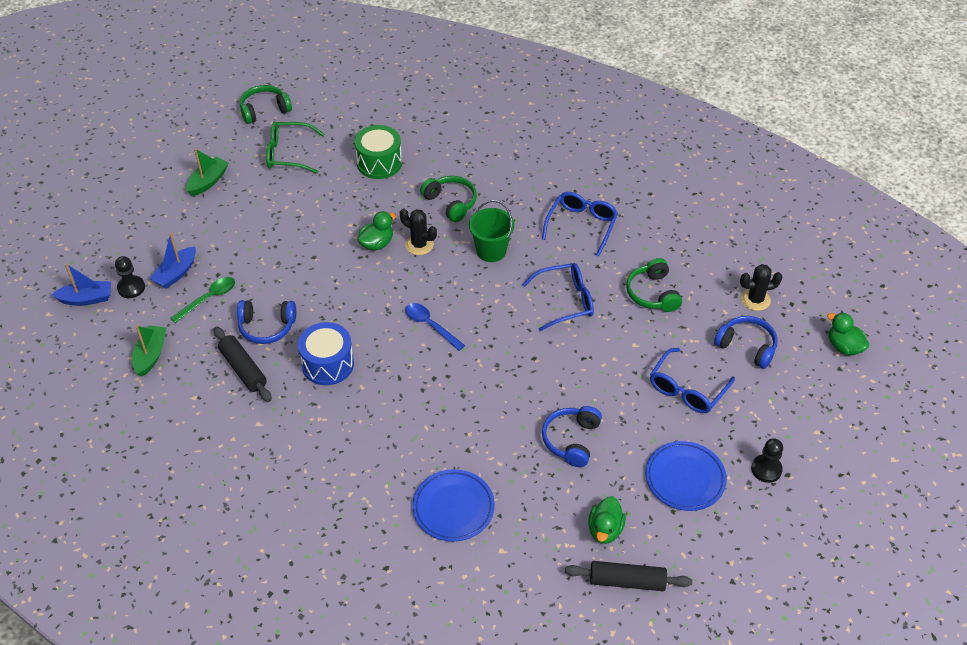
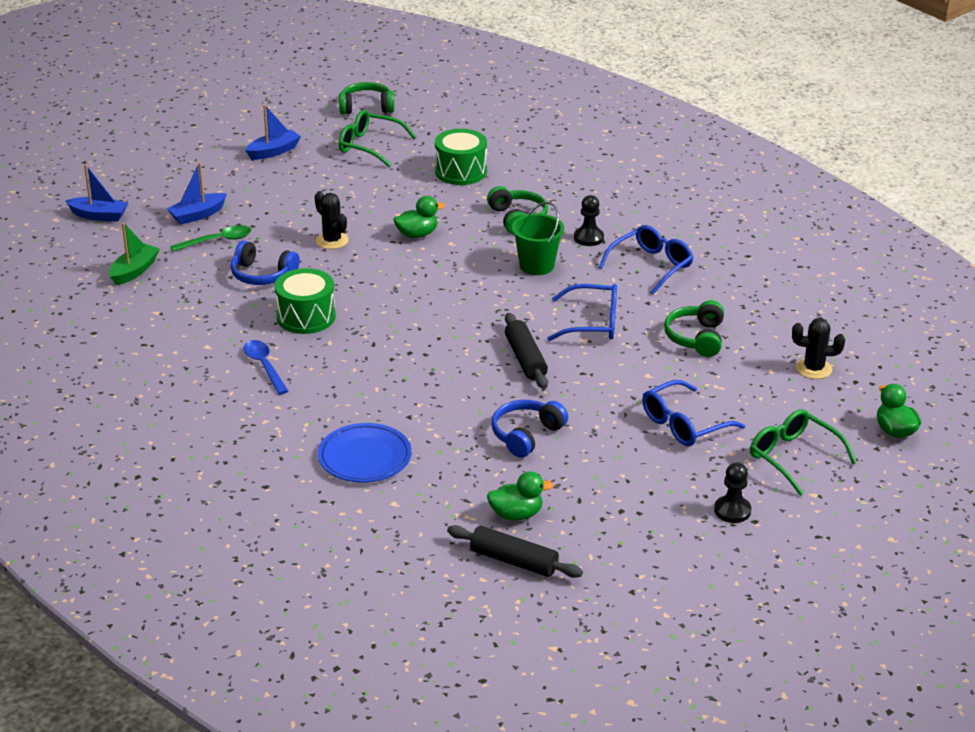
camera: 20 degrees right, 15 degrees down
(131, 288) = (147, 216): black pawn -> black pawn (588, 238)
(208, 181) = (274, 151): green boat -> blue boat
(243, 369) = (218, 302): black rolling pin -> black rolling pin (525, 359)
(328, 364) = (306, 317): blue drum -> green drum
(419, 245) = (461, 245): black cactus -> black cactus (332, 241)
(430, 325) = (432, 310): blue spoon -> blue spoon (264, 366)
(605, 530) = (516, 514): green duck -> green duck turned 135 degrees counterclockwise
(685, 478) = (633, 495): blue plate -> none
(747, 346) = (777, 405): blue headphones -> none
(784, 398) = (793, 457): none -> green glasses

